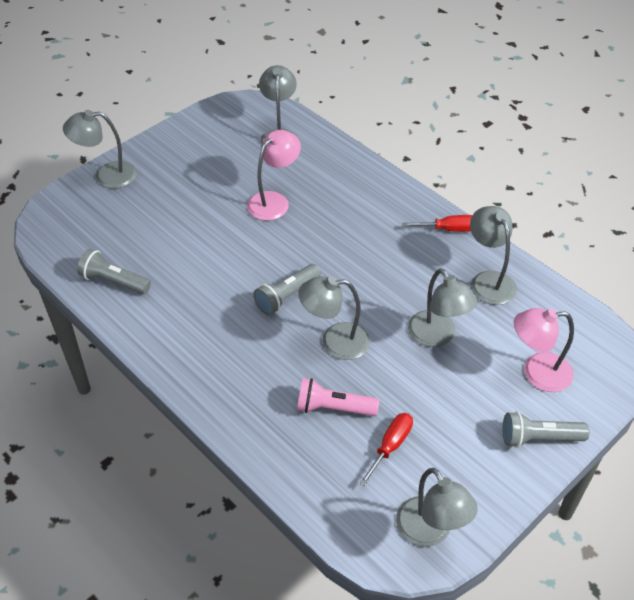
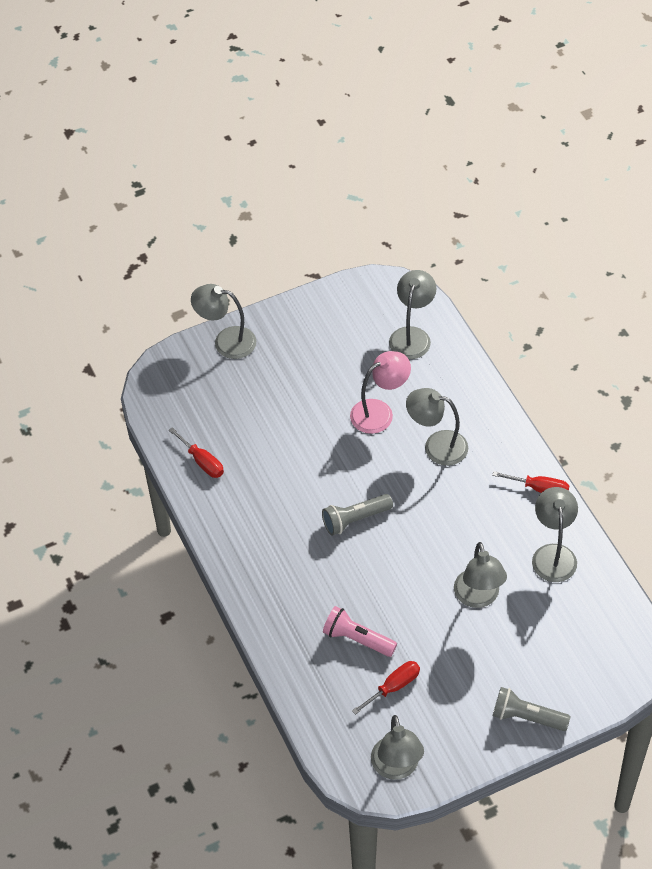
camera: 20 degrees right, 5 degrees up
(114, 281) = (202, 462): grey flashlight -> red screwdriver
(334, 341) = (382, 577): grey lamp -> grey lamp (436, 446)
(537, 373) = (554, 658): pink lamp -> none

